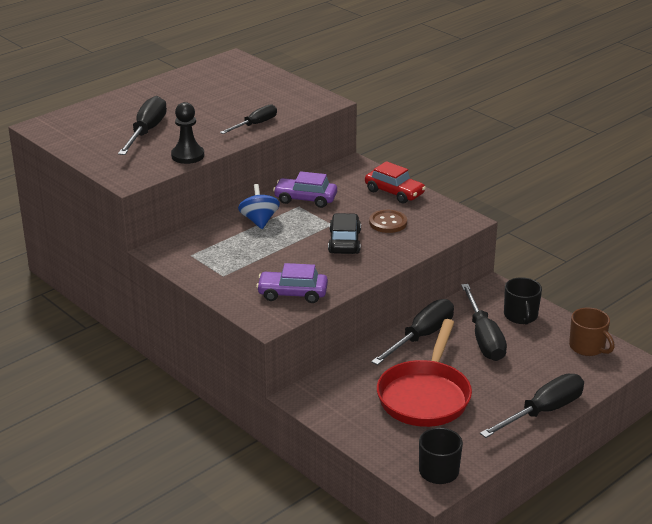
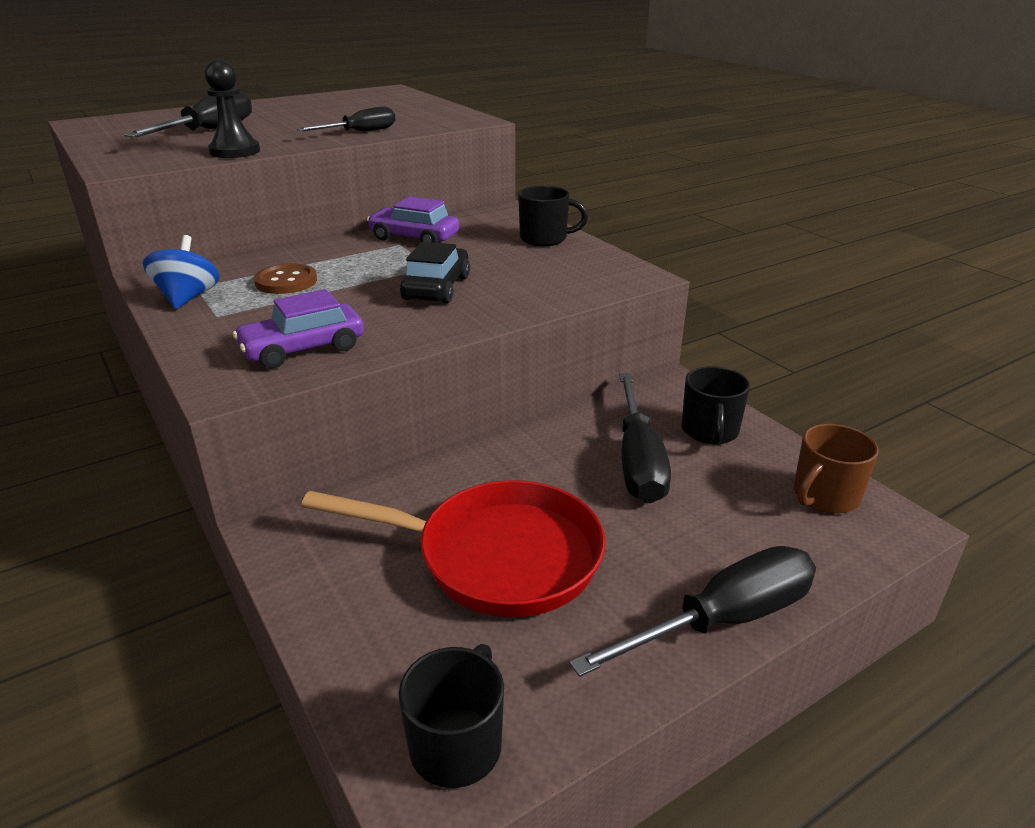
camera: 10 degrees right, 0 degrees up
(259, 221) = (330, 256): blue spinning top -> blue spinning top (188, 298)
(292, 294) = (303, 349): purple car -> purple car turned 45 degrees counterclockwise
(388, 223) = (517, 270): brown button -> brown button (286, 281)
(394, 192) = (545, 239): red car -> black mug
(421, 336) = (532, 447): black screwdriver -> none
(425, 396) = (497, 556): red pan -> red pan turned 105 degrees counterclockwise
(588, 347) = (824, 496): brown mug -> brown mug turned 75 degrees clockwise

